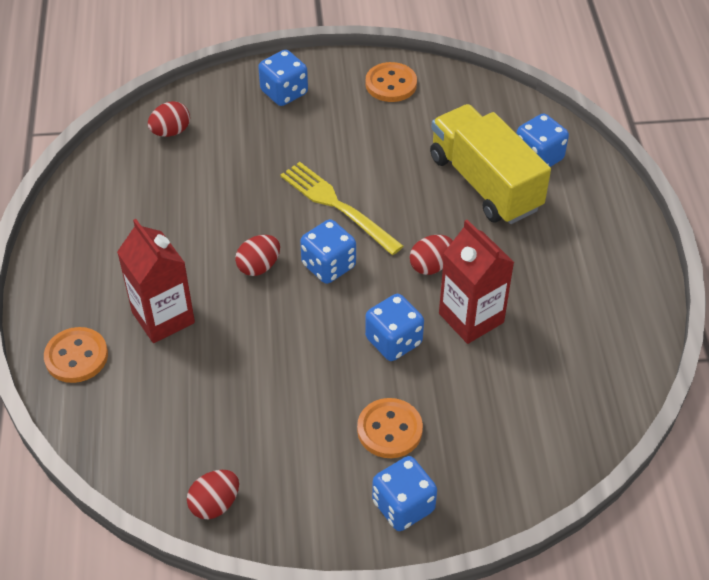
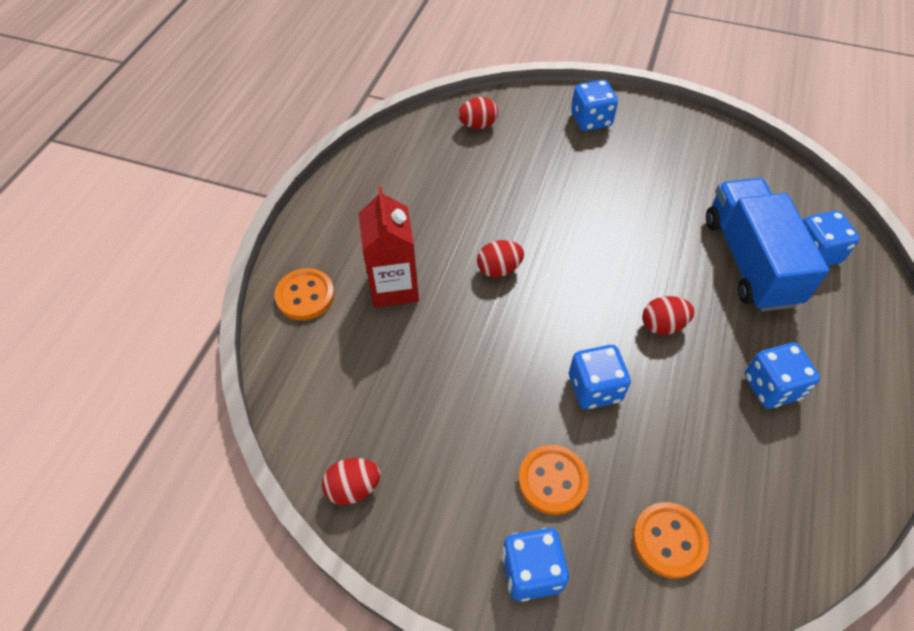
camera: 25 degrees right, 5 degrees up
(328, 266) = (563, 290): blue dice -> blue dice (771, 387)
(337, 205) = (595, 236): yellow fork -> none
(391, 84) = (692, 140): orange button -> orange button (669, 540)
(471, 318) = (683, 393): red carton -> none
(484, 183) = (749, 261): yellow truck -> blue truck

